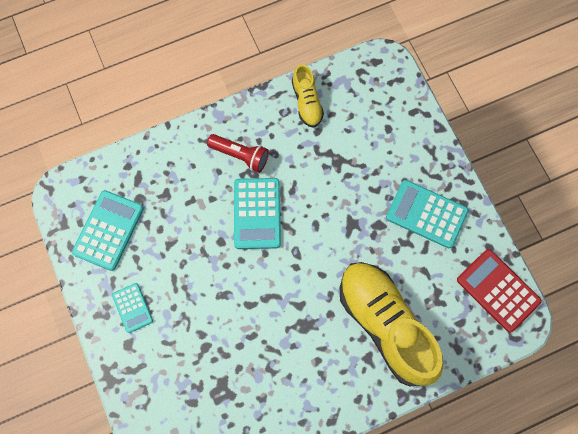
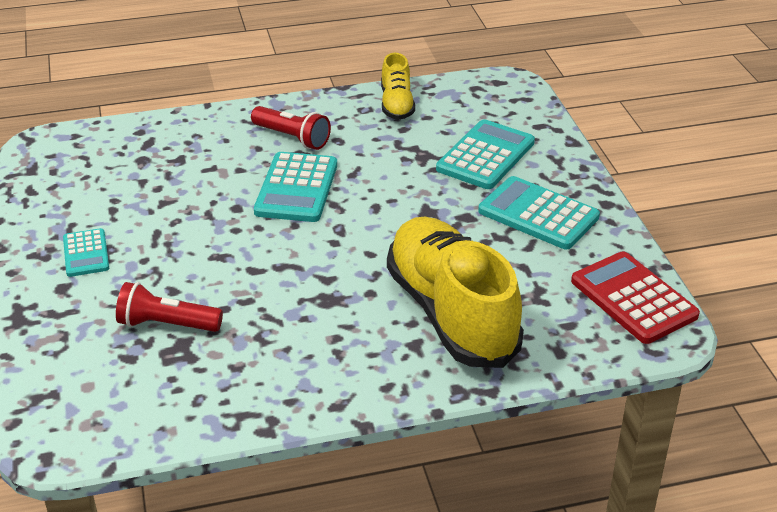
camera: 10 degrees right, 35 degrees down
(108, 230) = (88, 181): turquoise calculator -> turquoise calculator (486, 156)
(207, 368) = (167, 324): none -> red flashlight

